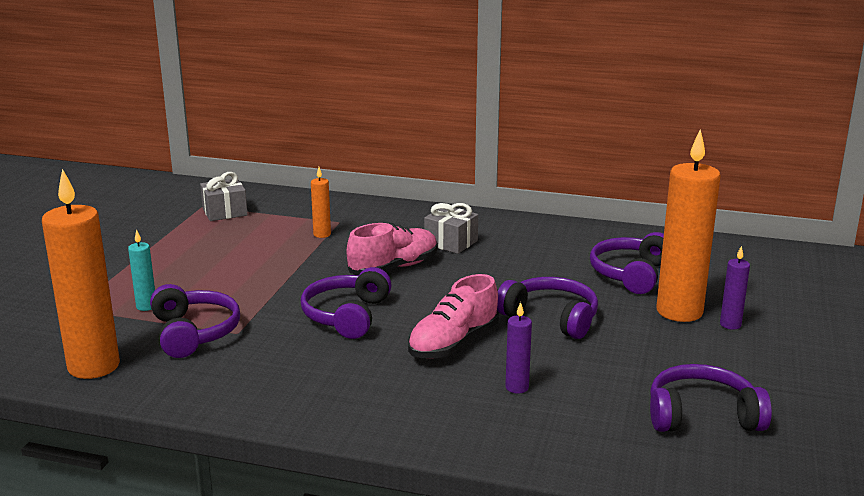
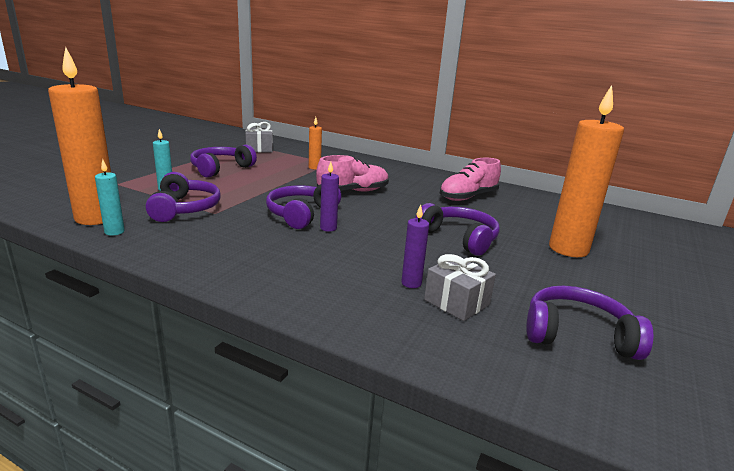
camera: 10 degrees right, 0 degrees up
(134, 382) = (114, 232): none -> turquoise candle
(451, 242) = (402, 183): grey gift -> grey gift (456, 302)
(453, 343) = (373, 244): pink shoe -> pink shoe (468, 197)
(631, 274) = (532, 219): purple headphones -> purple headphones (221, 169)
(730, 324) = (612, 265): purple candle -> purple candle (328, 228)

